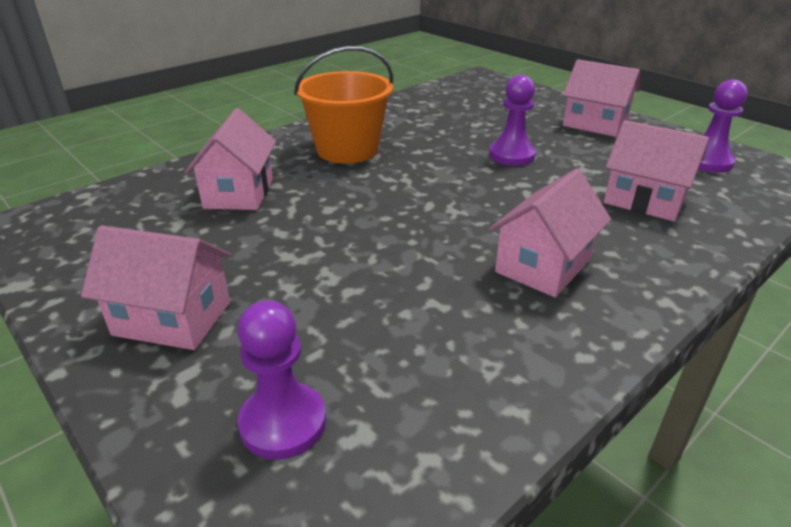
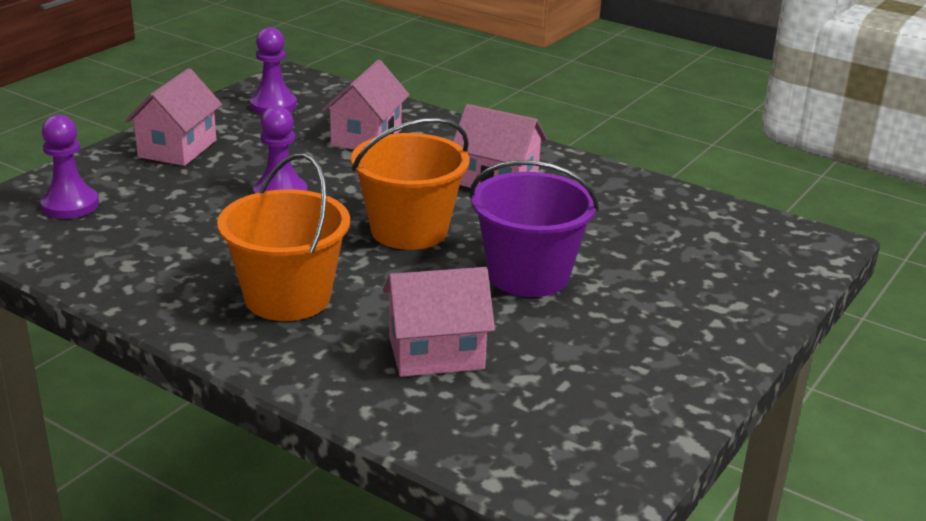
camera: 105 degrees left, 5 degrees down
(172, 318) = (669, 331): pink house -> none
(283, 423) = (728, 261): purple pawn -> purple pawn (70, 205)
(328, 251) = (528, 275): none -> purple bucket
(435, 202) = (409, 230): none -> orange bucket

